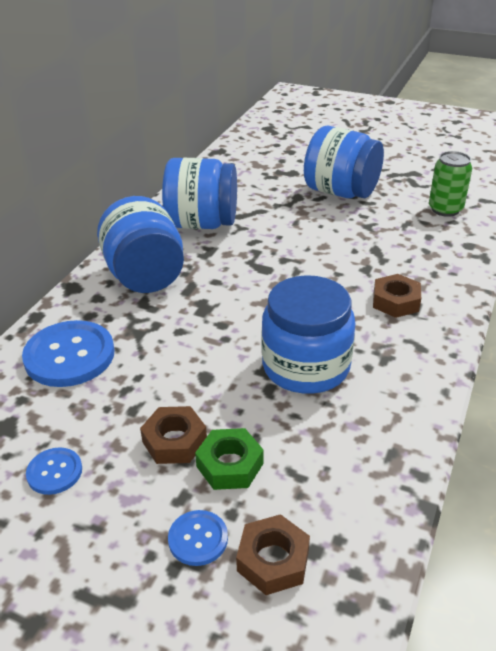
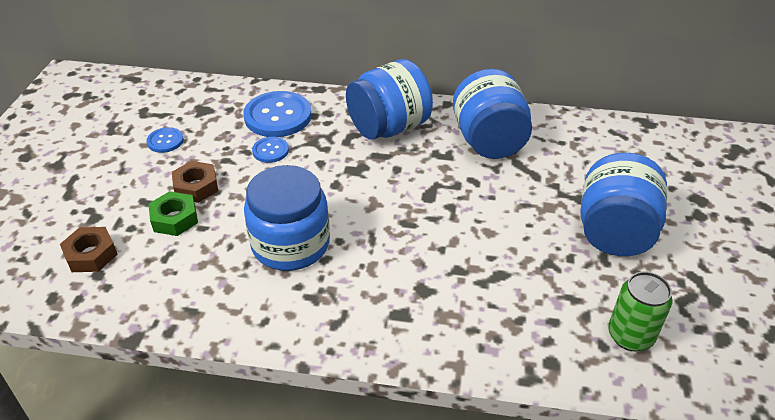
camera: 75 degrees right, 5 degrees up
(198, 539) = (110, 216): blue button -> blue button (270, 151)
(395, 301) = (406, 299): brown nut -> none

